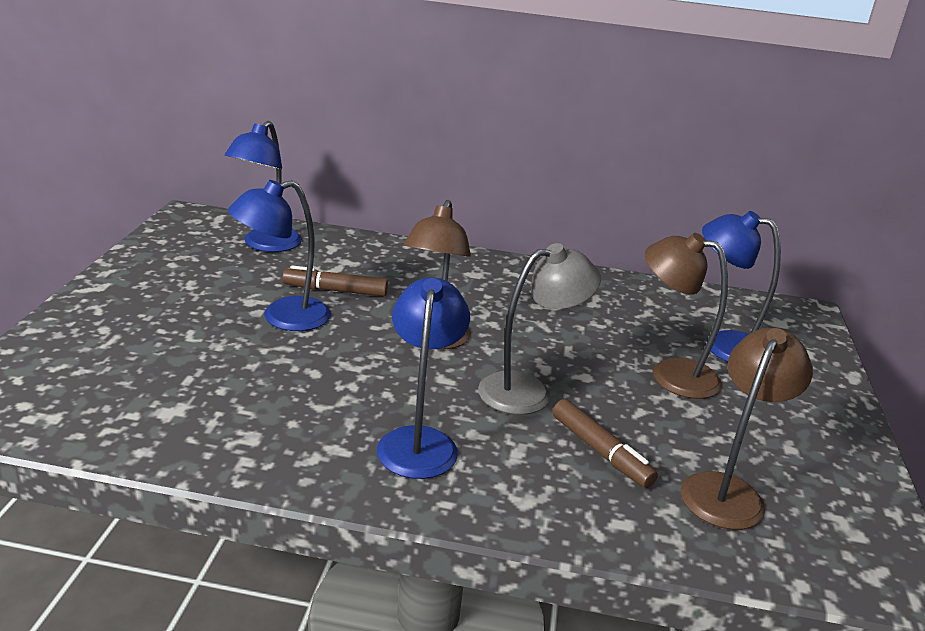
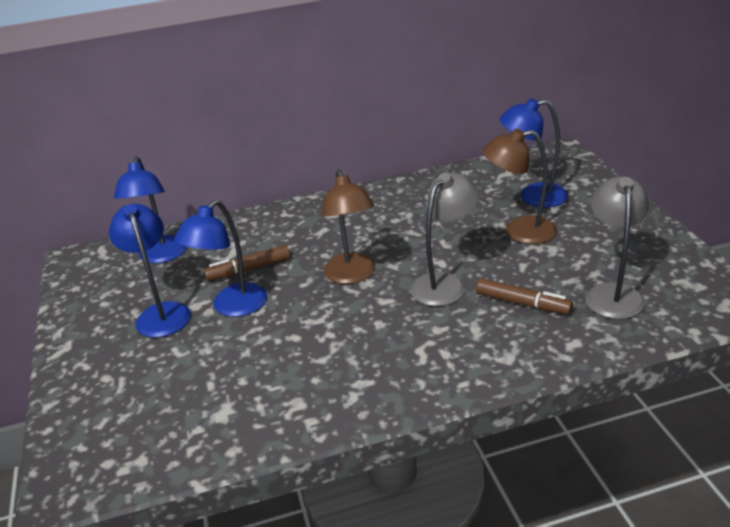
camera: 20 degrees left, 5 degrees up
(419, 441) = (409, 351): blue lamp -> blue lamp (161, 313)
(727, 491) = (612, 293): brown lamp -> grey lamp

